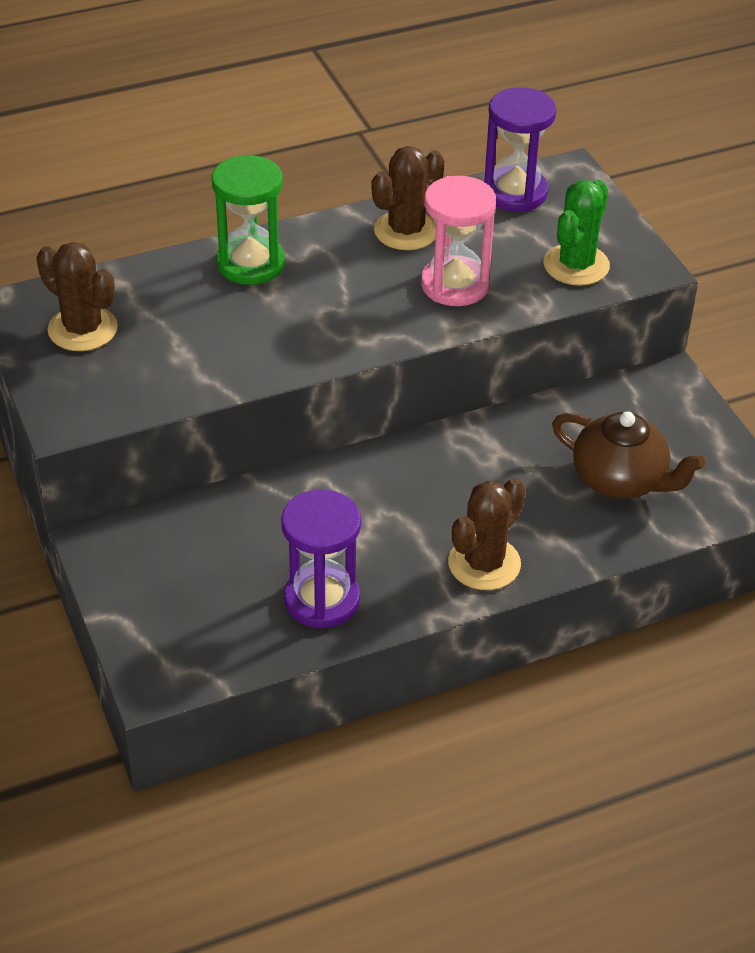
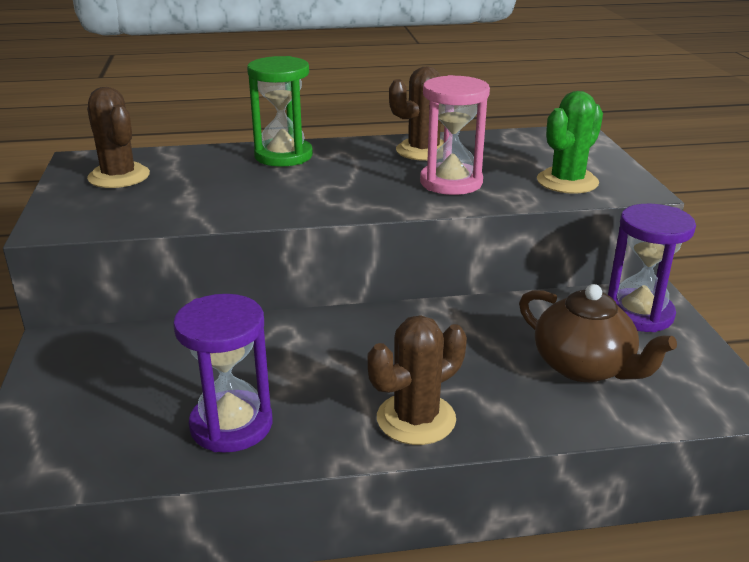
camera: 15 degrees right, 15 degrees down
(515, 193) = (525, 139): purple hourglass -> purple hourglass (639, 314)

